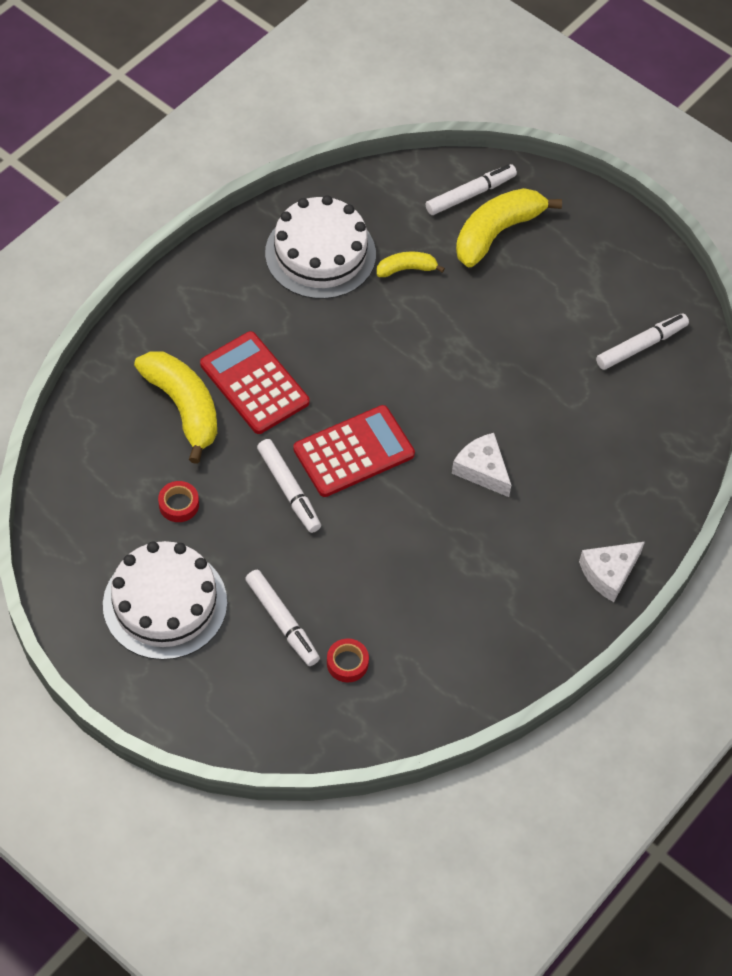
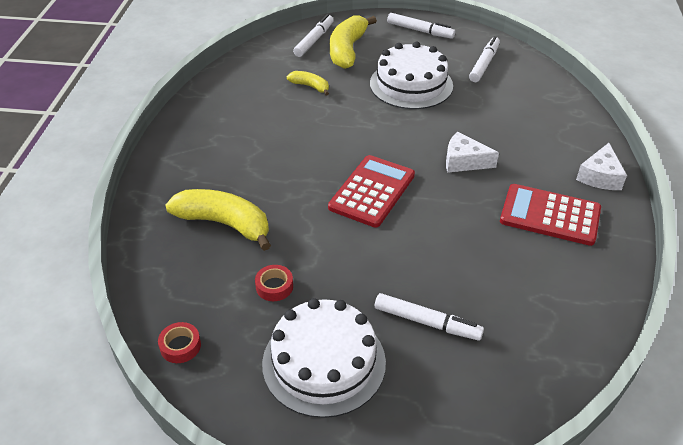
camera: 30 degrees left, 15 degrees down
(254, 383) = (265, 186): red calculator -> red calculator (550, 215)
(289, 490) = (349, 235): white marker -> white marker (420, 31)
(320, 254) = (247, 101): white cake -> white cake (411, 84)
(347, 663) = (502, 323): red tape -> red tape (180, 346)
(406, 269) = (310, 86): yellow banana -> yellow banana turned 75 degrees clockwise

